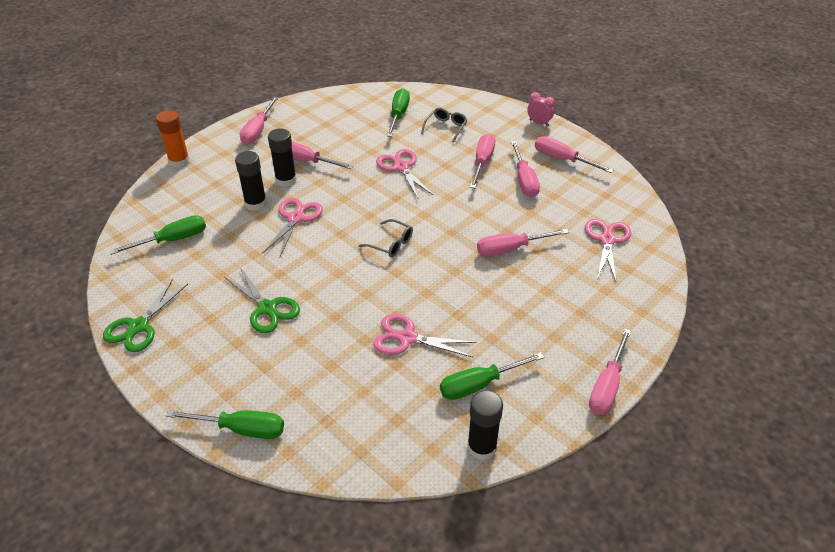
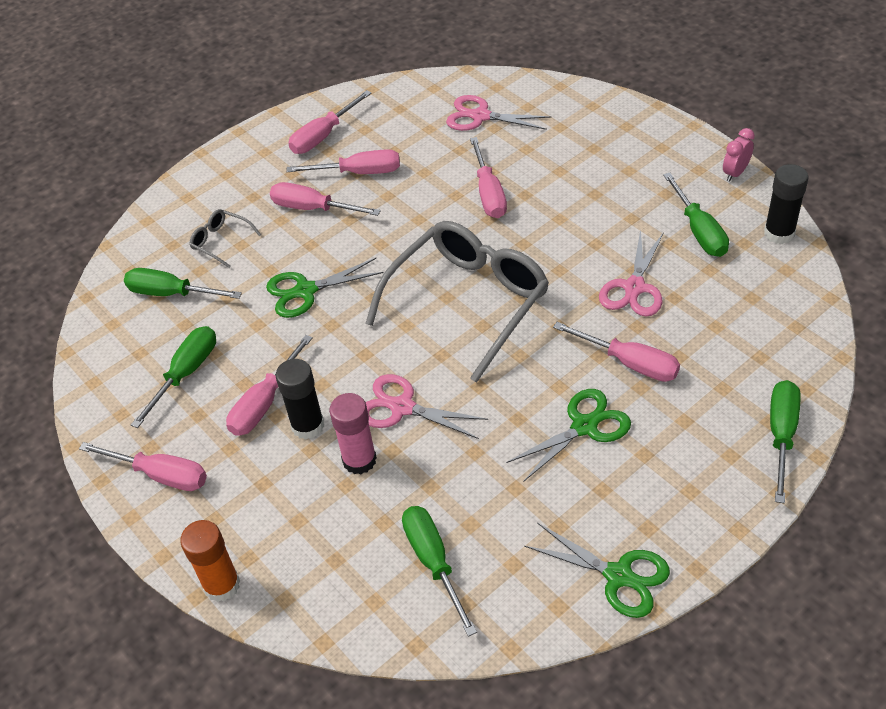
camera: 80 degrees left, 5 degrees up
(255, 203) = (359, 460): black glue stick -> pink glue stick
(332, 129) = (186, 373): none -> green screwdriver
(391, 244) = (468, 302): grey glasses -> grey glasses, size x2.42
(401, 167) = (305, 291): pink scissors -> green scissors
(539, 123) = (237, 150): pink clock -> pink clock (735, 173)
(607, 386) = (694, 141): pink screwdriver -> pink screwdriver (630, 363)

